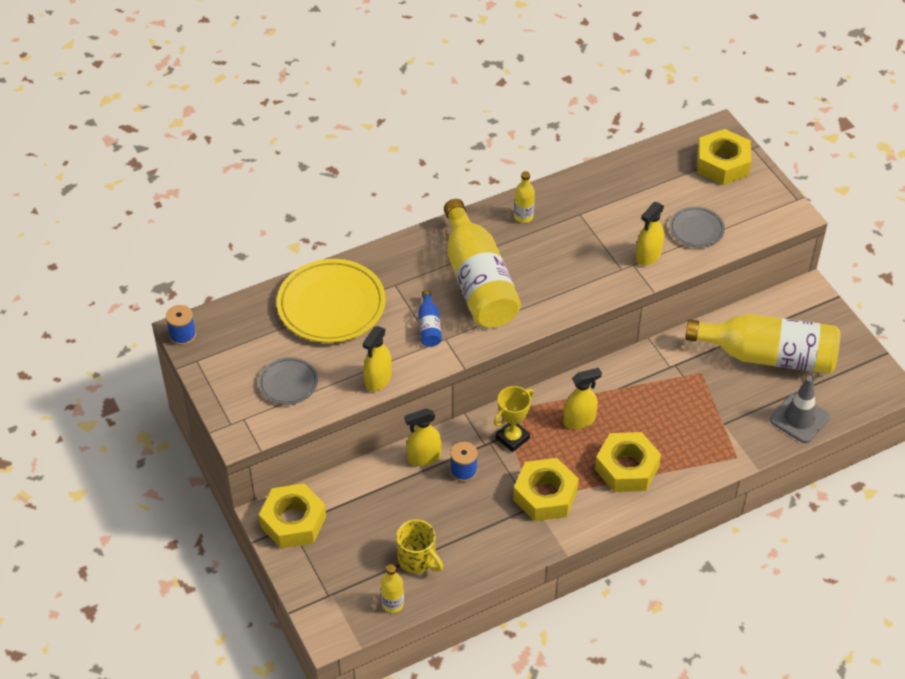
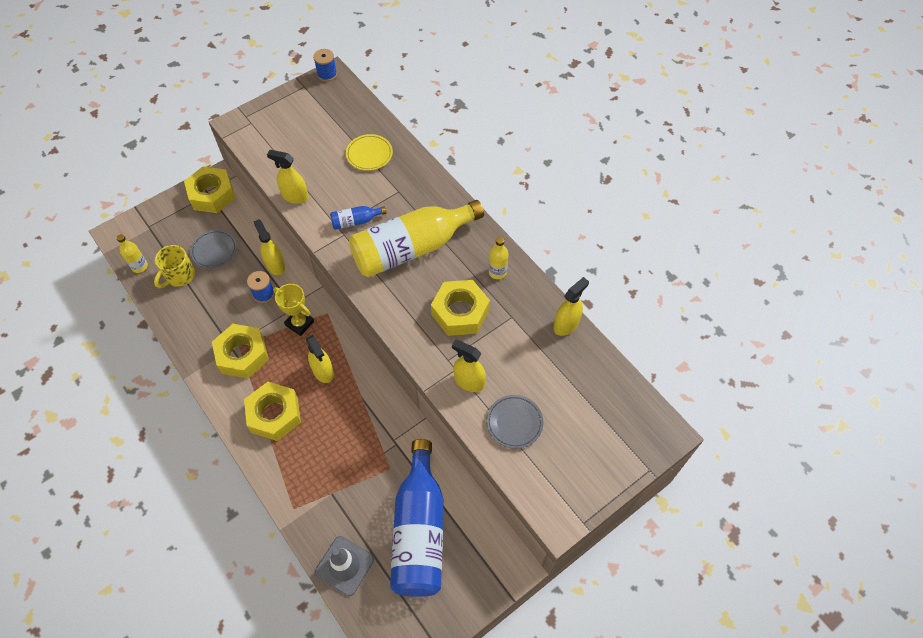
camera: 80 degrees right, 10 degrees up
(288, 383) = (287, 142): grey plate -> grey plate (214, 250)
(331, 305) = (369, 154): yellow plate -> yellow plate, size x0.53
(595, 175) = (566, 324): none -> yellow spray bottle
(722, 164) = (616, 441): yellow nut -> yellow nut (460, 312)
(768, 356) = (419, 530): yellow bottle -> blue bottle

